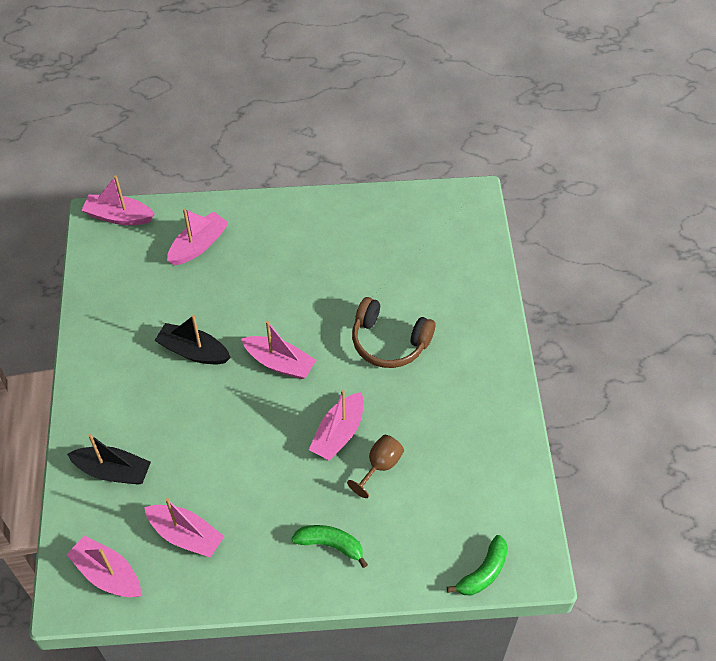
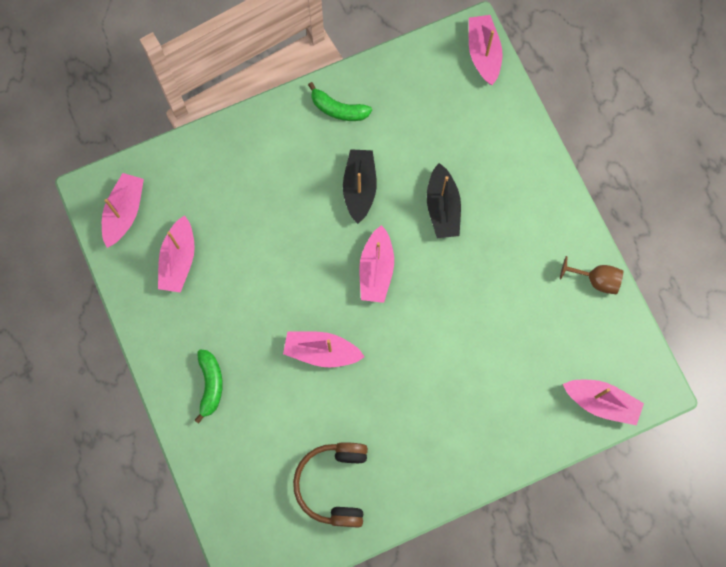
camera: 70 degrees right, 20 degrees up
(113, 471) = (216, 174): black boat -> black boat (442, 207)
(198, 245) = (480, 141): pink boat -> pink boat (601, 402)
(380, 466) = (301, 401): brown goblet -> brown goblet (596, 280)
(389, 341) = (439, 363): brown headphones -> brown headphones (334, 484)
(483, 572) = (229, 528): green banana -> green banana (338, 109)

